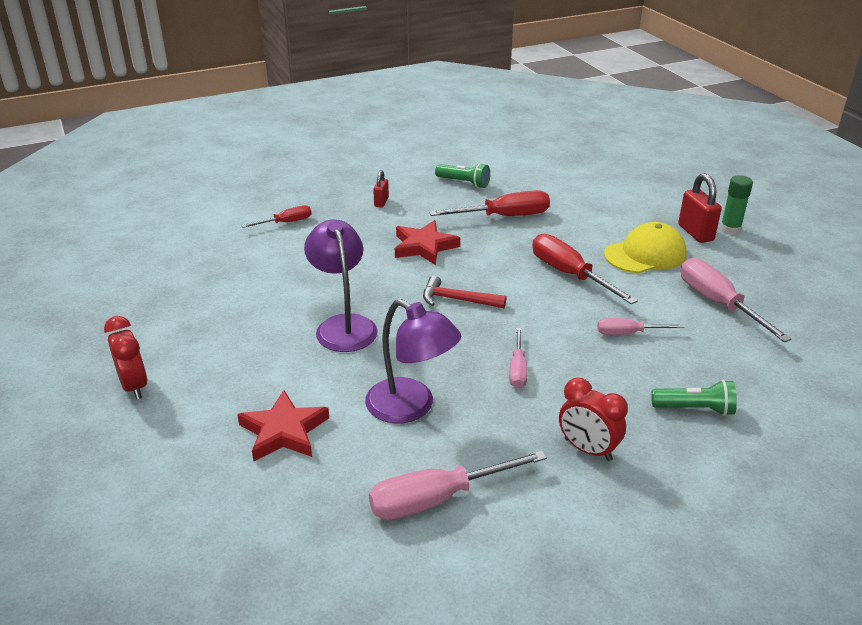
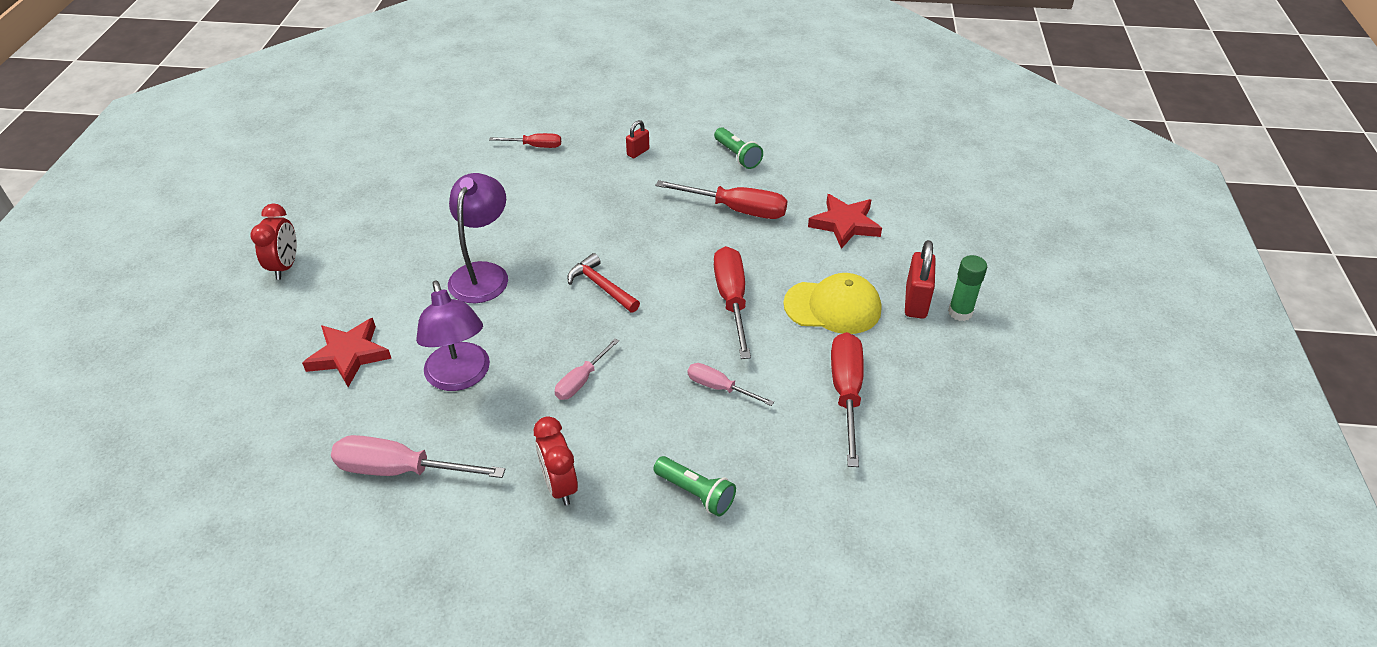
camera: 30 degrees right, 10 degrees up
(424, 246) = (628, 217): red star -> red star (845, 224)
(718, 303) = (846, 393): pink screwdriver -> red screwdriver

